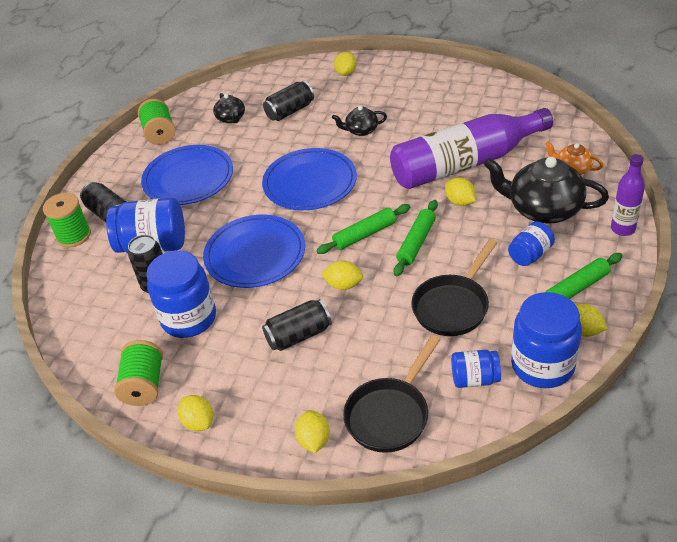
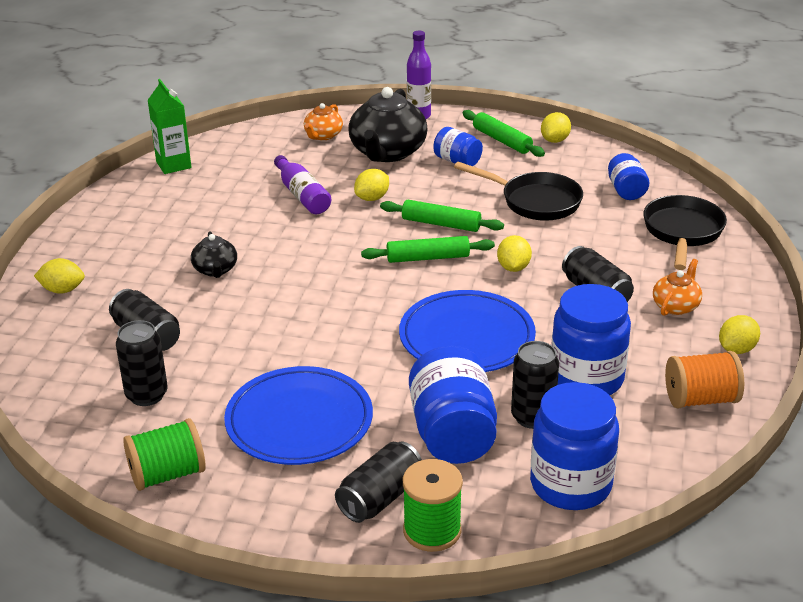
camera: 100 degrees left, 10 degrees down
(144, 385) = (701, 399): green spool -> orange spool
(231, 118) = (146, 395): black teapot -> black can
(269, 389) = (676, 306): none -> orange teapot
(310, 183) = (324, 304): blue plate -> none
(314, 440) = (729, 273): yellow lemon -> none
(364, 234) = (428, 258): green rolling pin -> green rolling pin turned 60 degrees counterclockwise
(390, 414) = (682, 232): black pan -> black pan turned 105 degrees counterclockwise
(465, 163) = (302, 195): purple bottle -> purple bottle, size x0.49
(512, 96) = (173, 165): none -> green carton
(542, 365) = (601, 159): blue jar -> blue jar (570, 484)

